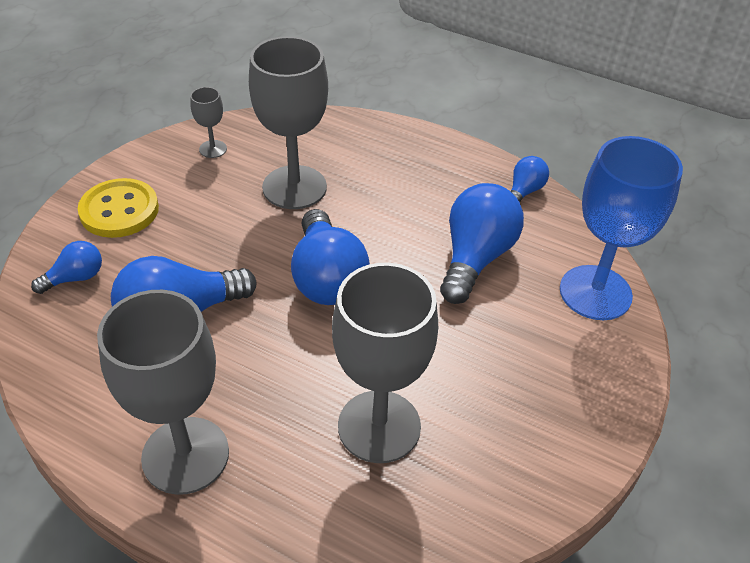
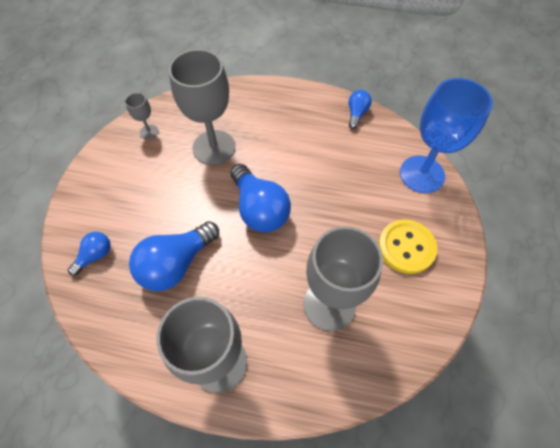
camera: 15 degrees left, 15 degrees up
(119, 210) = (104, 196): yellow button -> yellow button (406, 247)
(475, 258) = (344, 169): blue light bulb -> none

